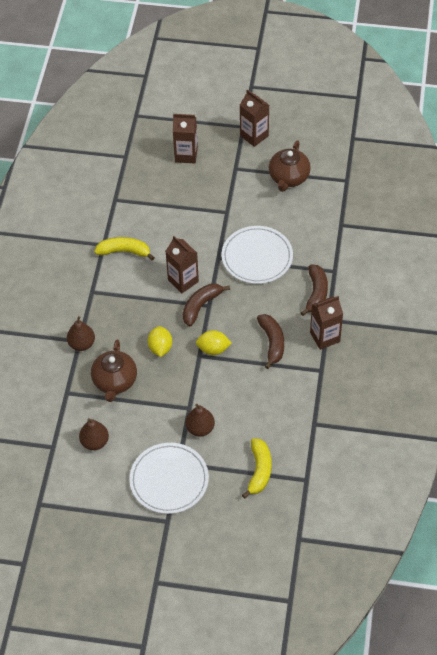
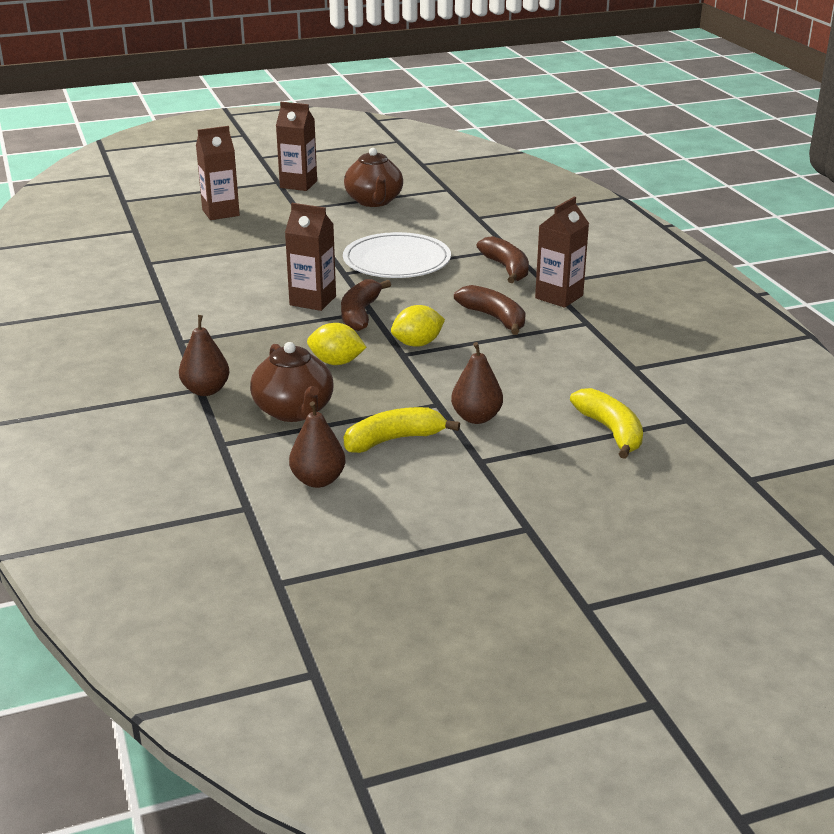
camera: 30 degrees left, 25 degrees down
(124, 251) = (201, 298): yellow banana -> yellow banana (394, 440)
(160, 348) = (336, 362): yellow lemon -> yellow lemon turned 45 degrees counterclockwise
(169, 480) = (483, 482): white plate -> none

